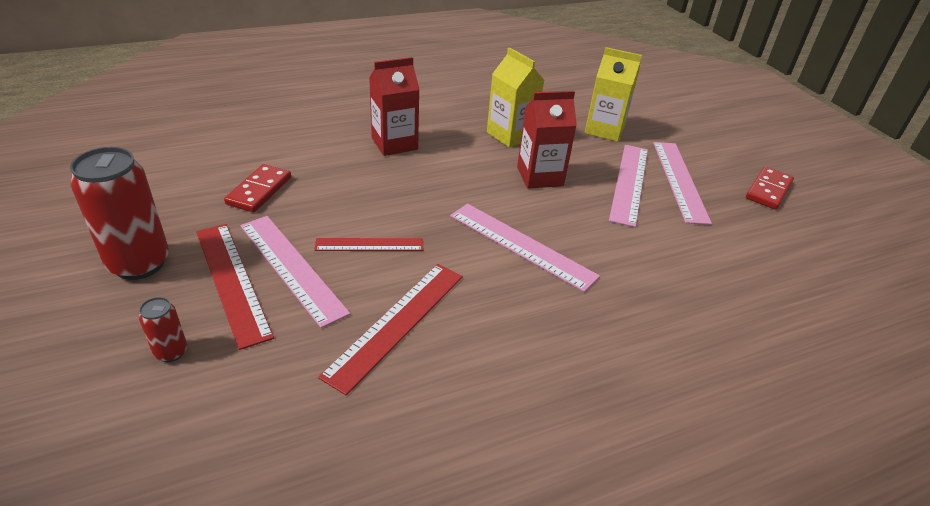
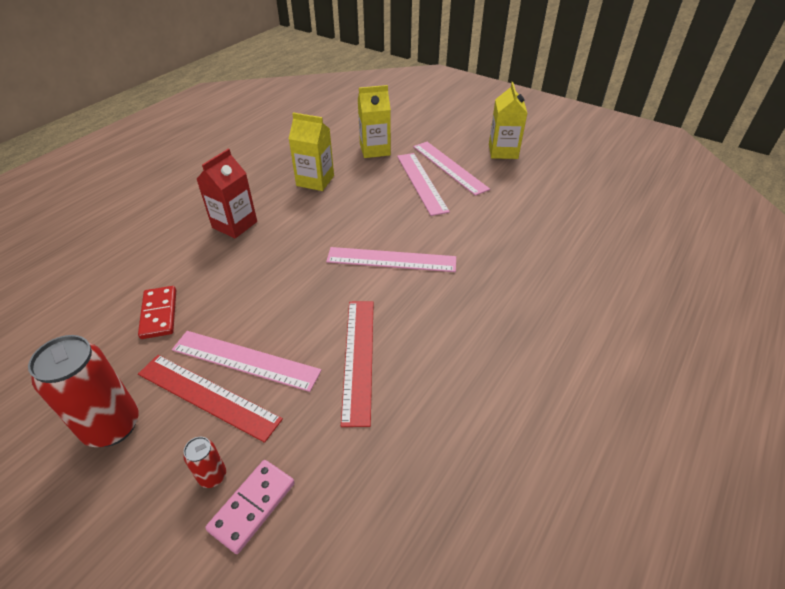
camera: 30 degrees left, 5 degrees up
(176, 399) = (252, 506): none -> pink domino
(369, 245) = (288, 312): red ruler -> none
(540, 176) = (361, 204): red carton -> none
(768, 190) = (503, 151): red domino -> yellow carton

